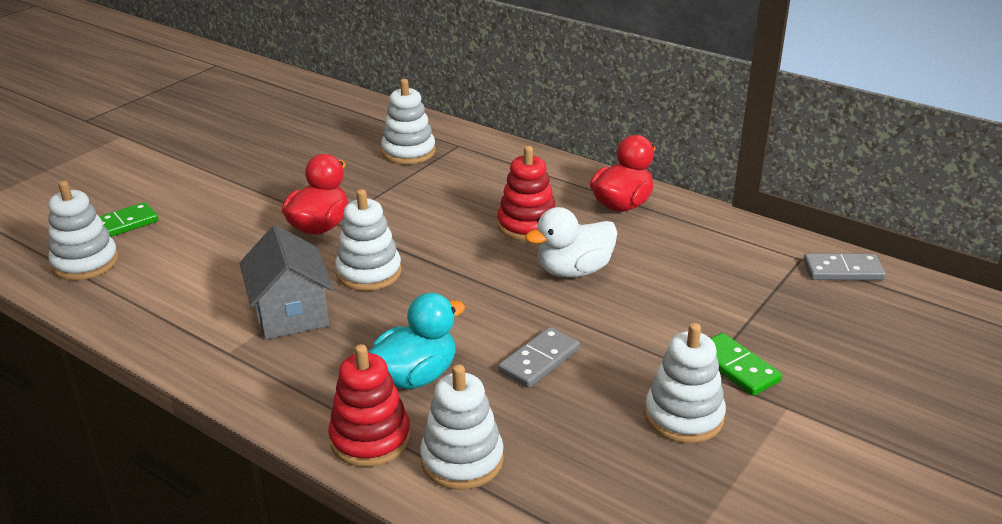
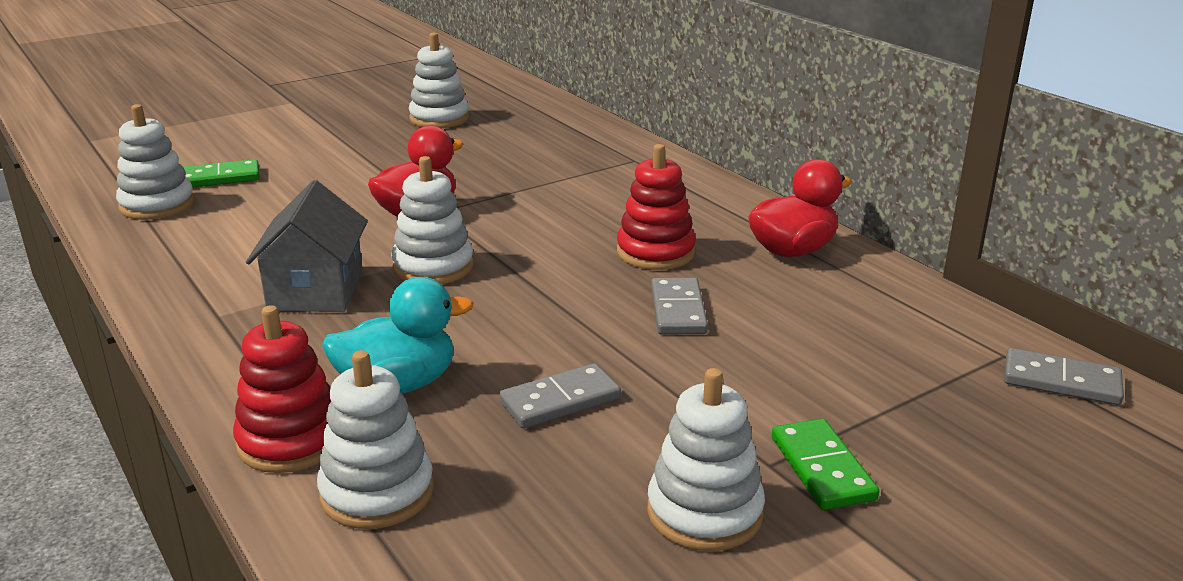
camera: 20 degrees right, 5 degrees down
(408, 152) = (572, 158): white stacking toy -> white stacking toy (439, 118)
(573, 271) = (678, 310): white duck -> grey domino

